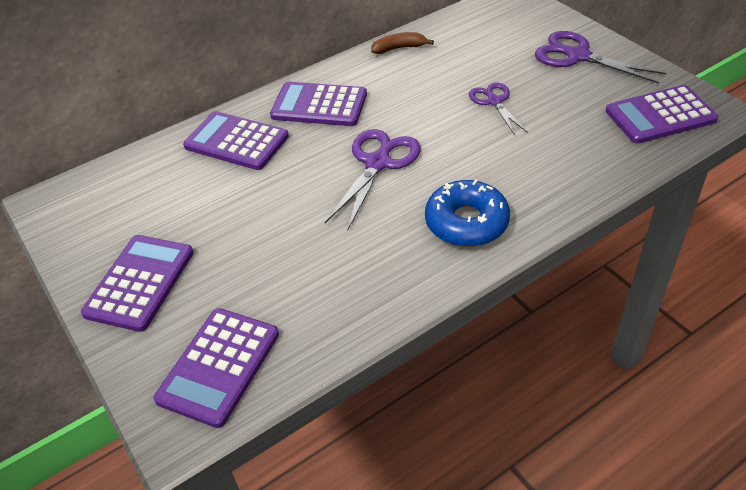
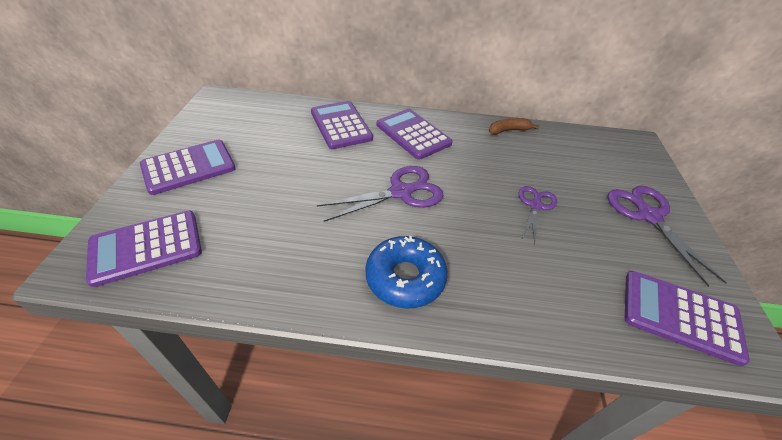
camera: 35 degrees right, 0 degrees up
(399, 48) = (508, 130): brown banana -> brown banana turned 45 degrees counterclockwise

